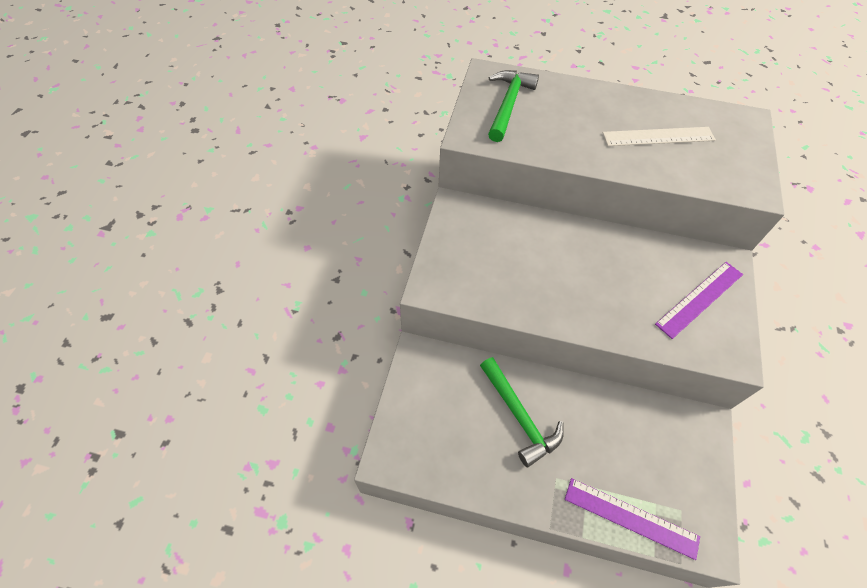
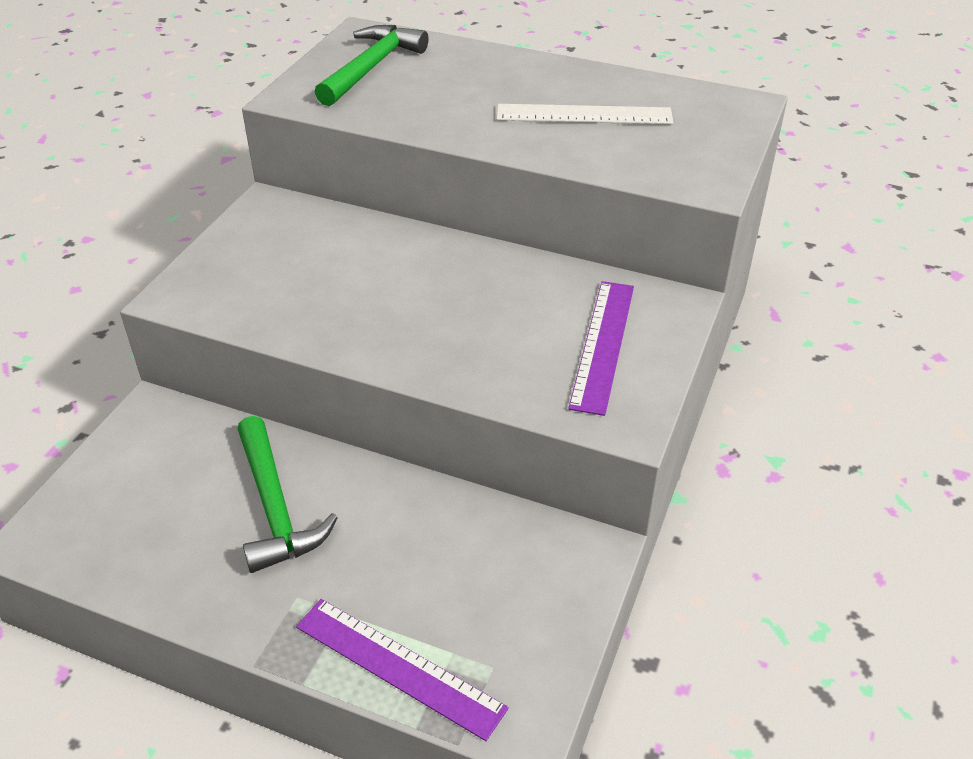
camera: 10 degrees right, 15 degrees down
(699, 298) = (602, 344): purple ruler -> purple ruler turned 45 degrees counterclockwise

